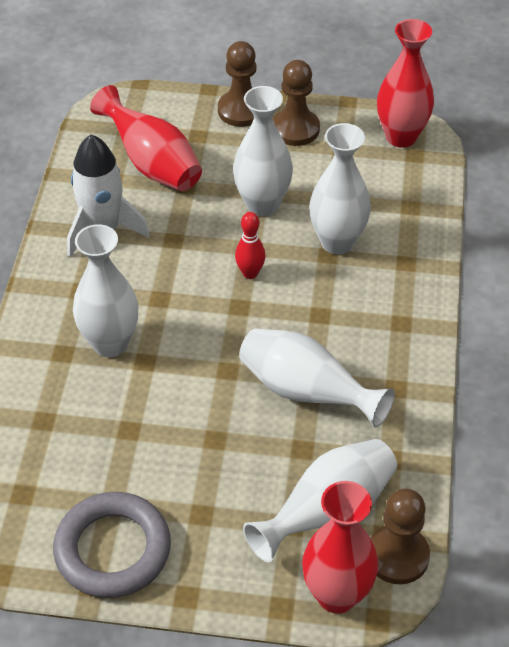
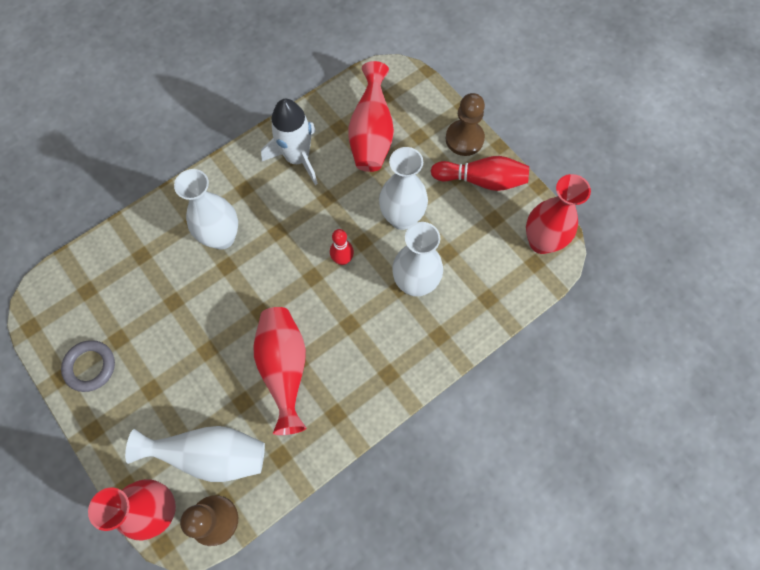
camera: 45 degrees right, 20 degrees up
(113, 549) = (90, 367): grey ring -> grey ring, size x0.64
(295, 129) = (481, 180): brown pawn -> red bowling pin
(306, 392) = (284, 368): white vase -> red vase

